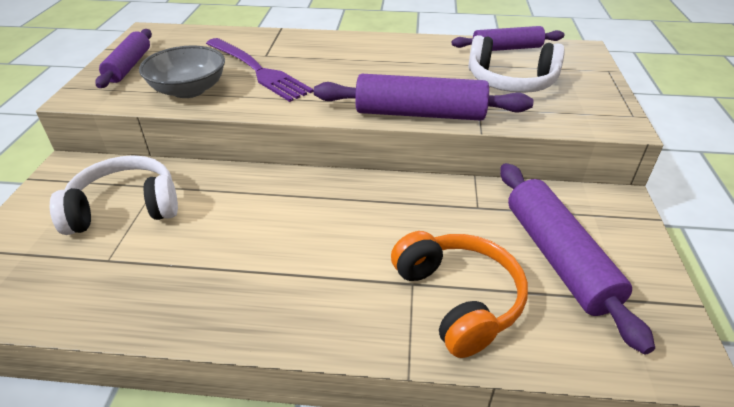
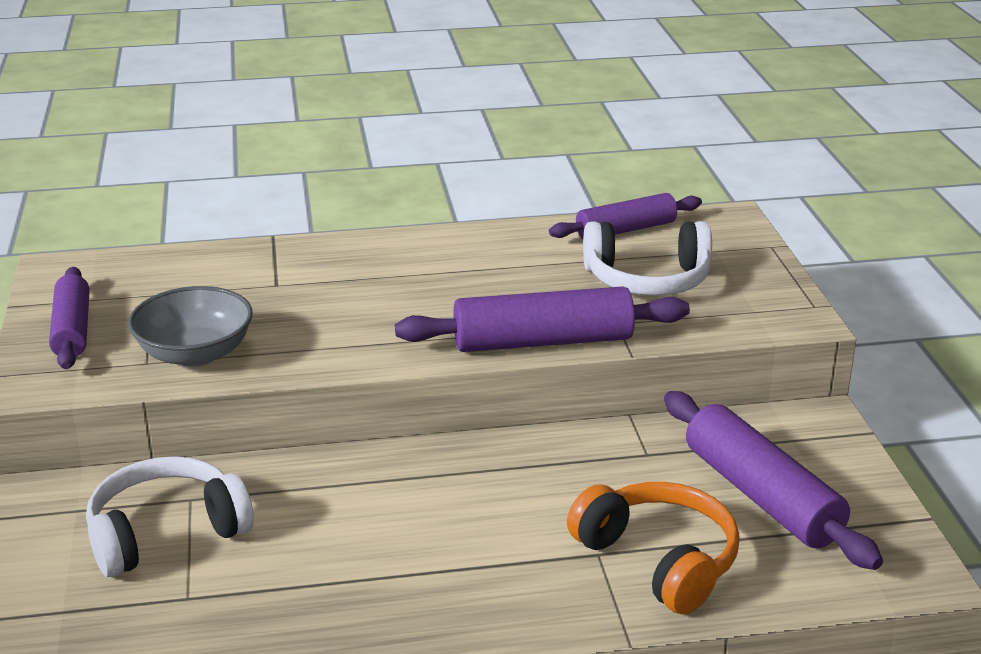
camera: 15 degrees left, 10 degrees down
(258, 70) = (281, 310): purple fork -> none

